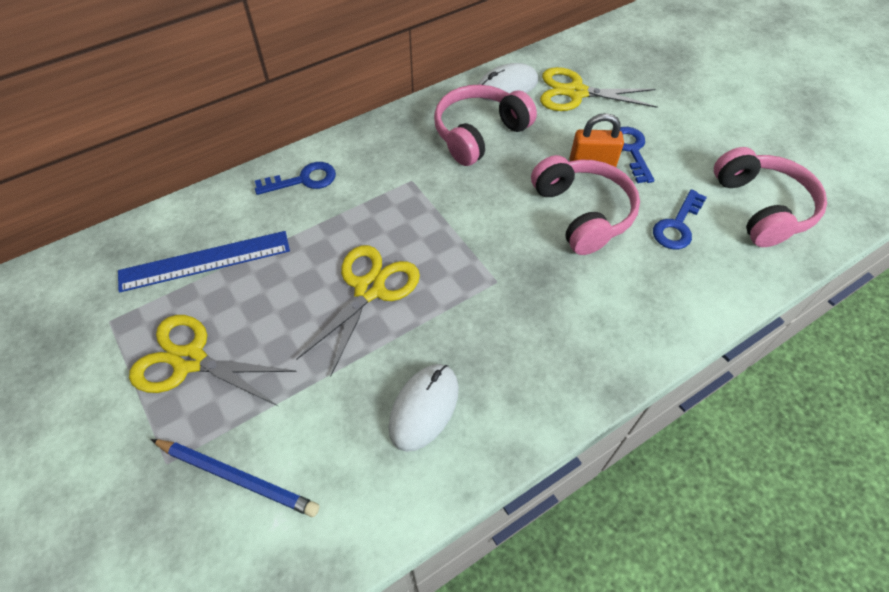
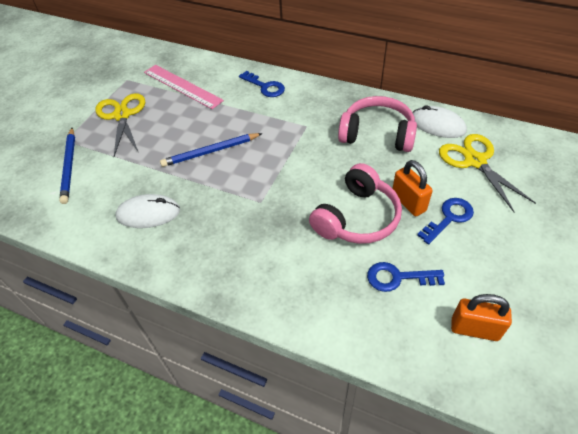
camera: 60 degrees right, 5 degrees down
(205, 261) = (182, 86): blue ruler -> pink ruler
(369, 289) = (211, 151): yellow scissors -> blue pencil
(761, 208) = (474, 329): pink headphones -> orange padlock

